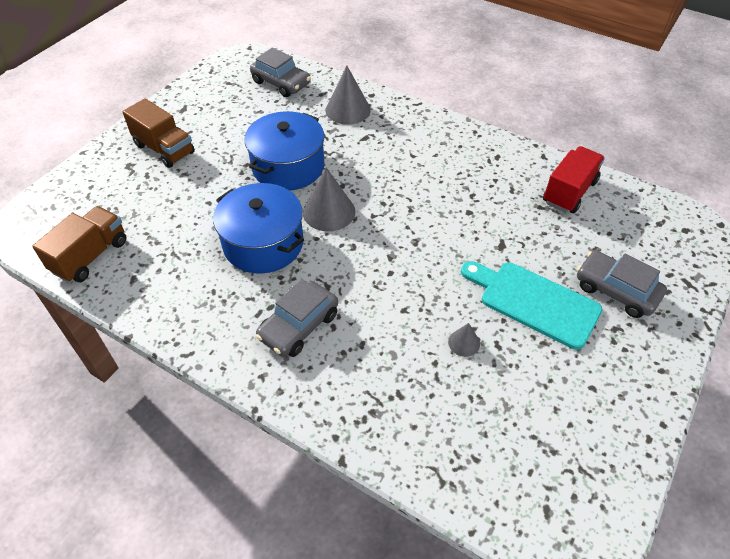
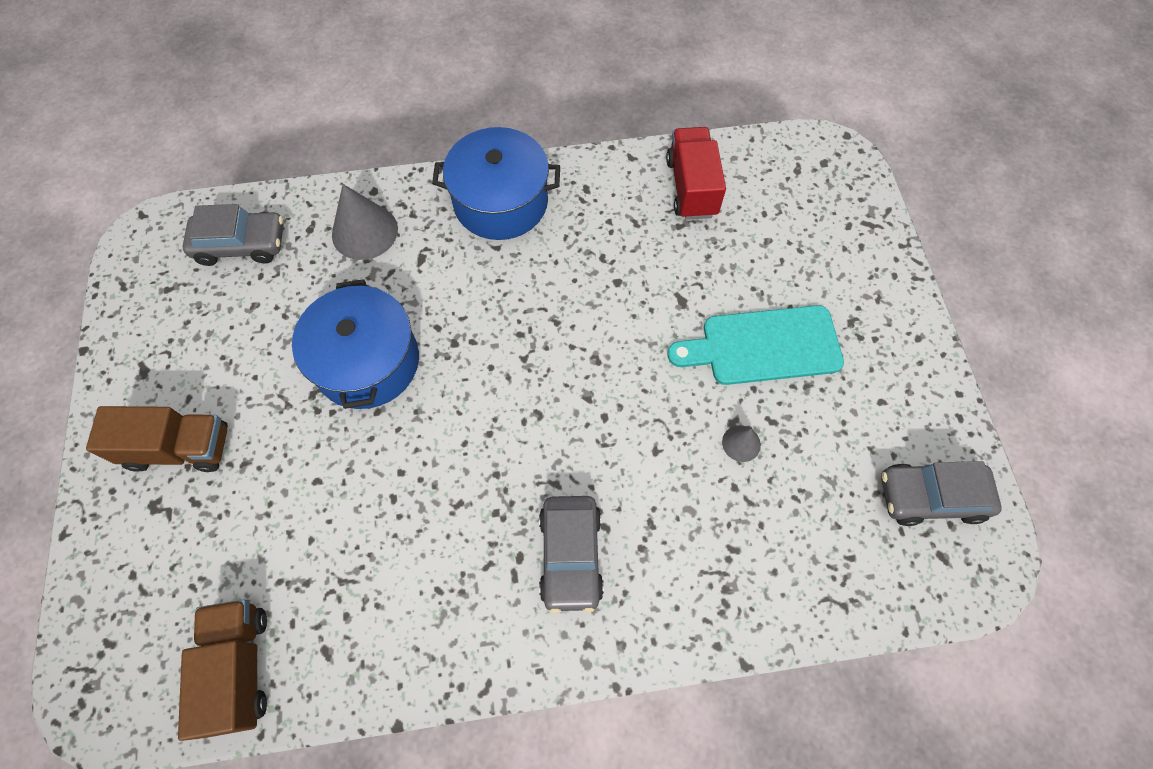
camera: 40 degrees left, 15 degrees up
(263, 243) = (436, 486): blue pot -> blue pot (500, 202)
(329, 212) = (471, 389): grey cone -> none
(616, 290) = (820, 278): grey car -> grey car (930, 496)

